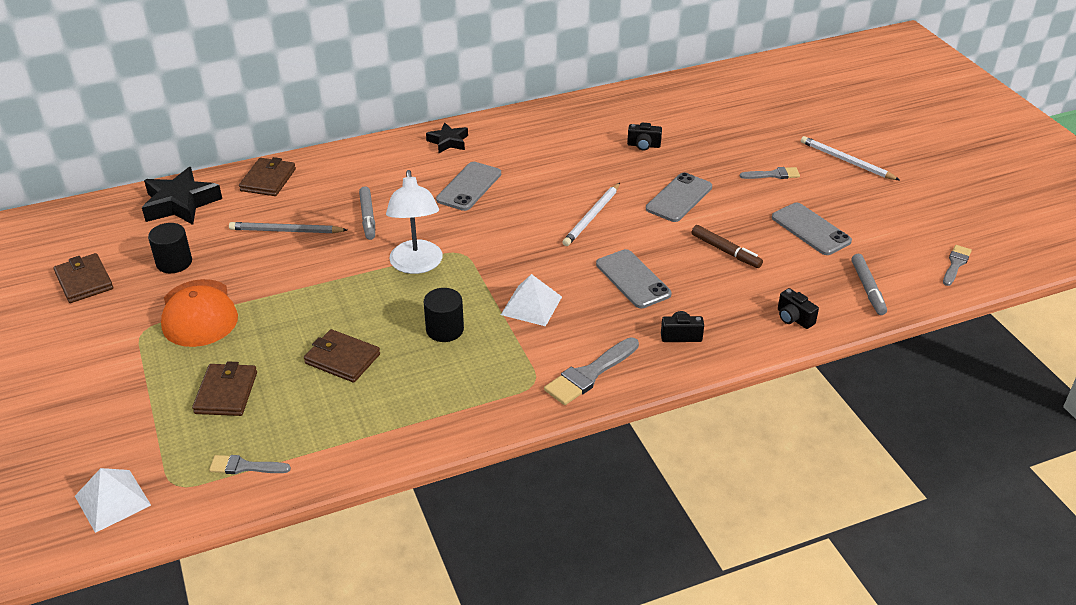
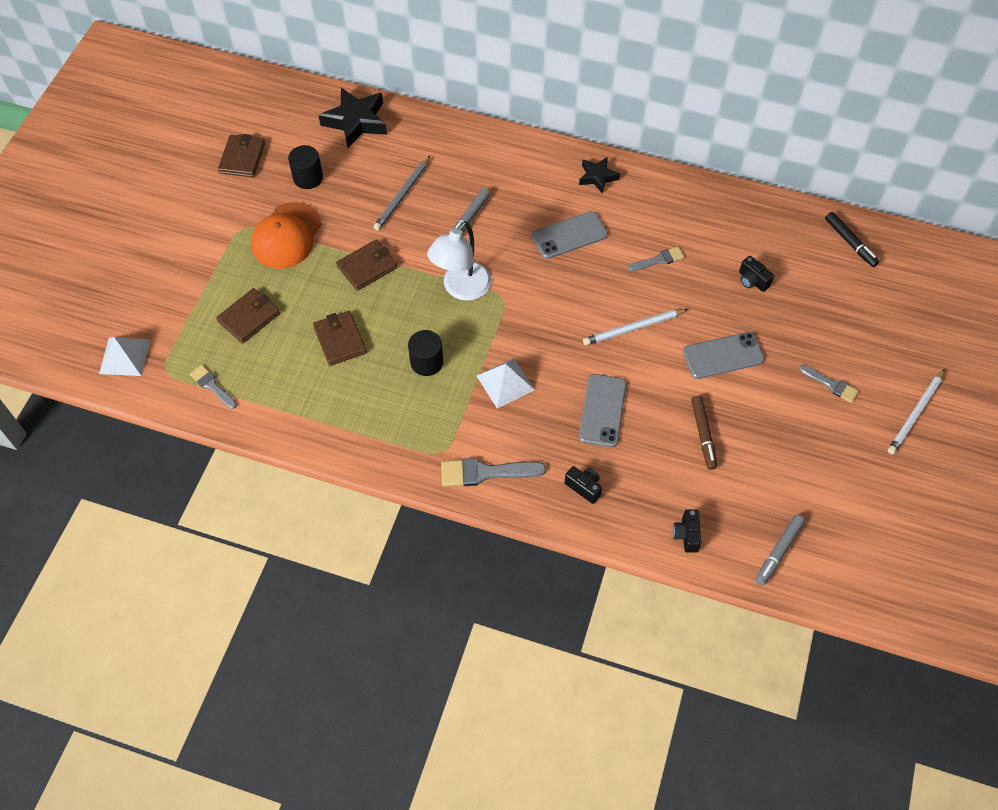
camera: 40 degrees right, 20 degrees up
(268, 180) = (432, 135): brown wallet -> brown wallet (367, 267)
(286, 231) = (402, 195): grey pencil -> grey pencil turned 105 degrees counterclockwise
(682, 93) = (850, 242): none -> black marker
(811, 229) = (798, 462): grey phone -> none
(846, 161) = (915, 414): white pencil -> white pencil turned 135 degrees counterclockwise
(955, 264) = (885, 583): grey brush -> grey brush (658, 260)

